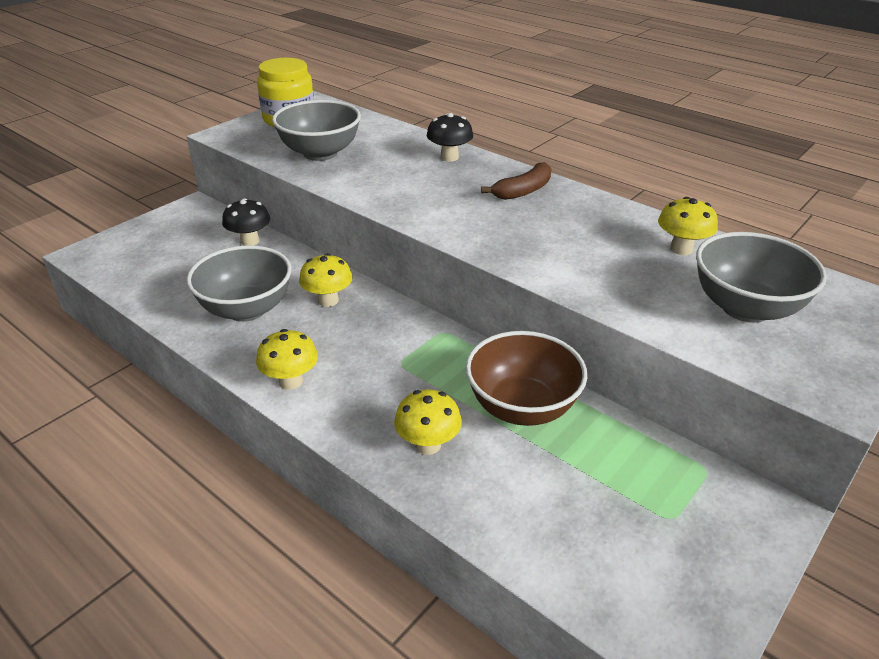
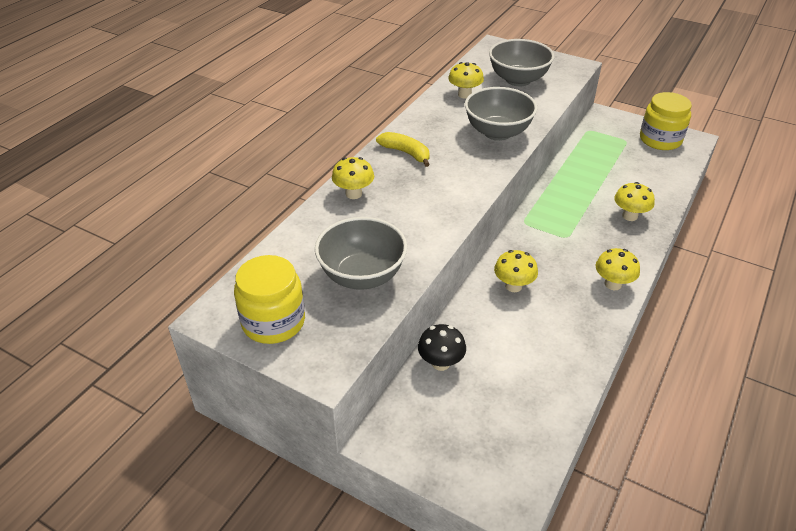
camera: 100 degrees left, 5 degrees up
(246, 309) = (546, 332): grey bowl -> grey bowl (497, 132)
(449, 157) = (353, 194): black mushroom -> yellow mushroom
(522, 407) = (579, 185): brown bowl -> none
(523, 191) = (406, 153): brown banana -> yellow banana
(680, 583) = (660, 140): none -> yellow jar

